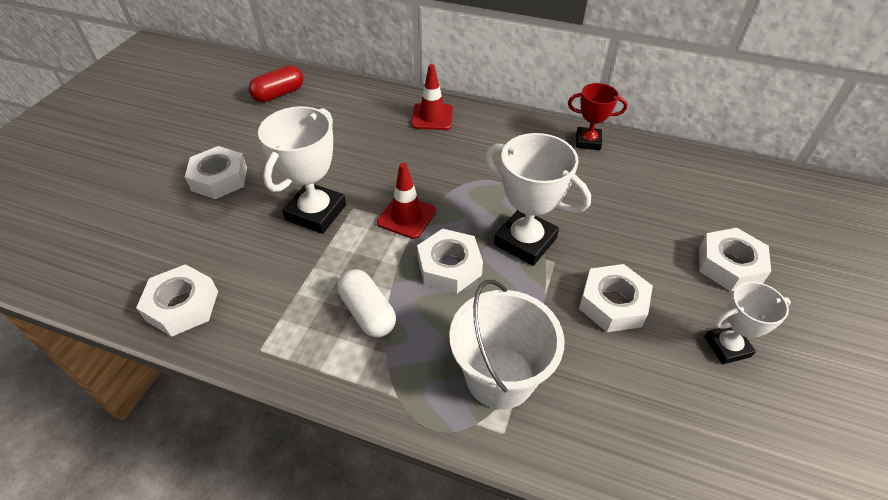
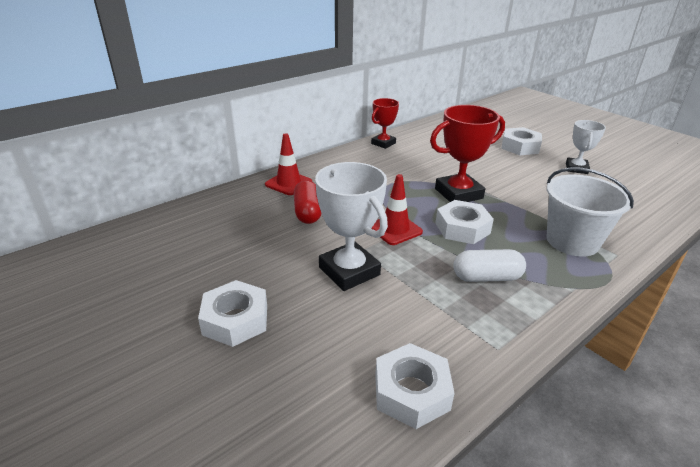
camera: 60 degrees left, 15 degrees down
(279, 94) = (144, 246): red capsule -> red capsule (307, 212)
(525, 241) = (458, 193): white trophy -> red trophy
(612, 303) = (530, 186): white nut -> none

